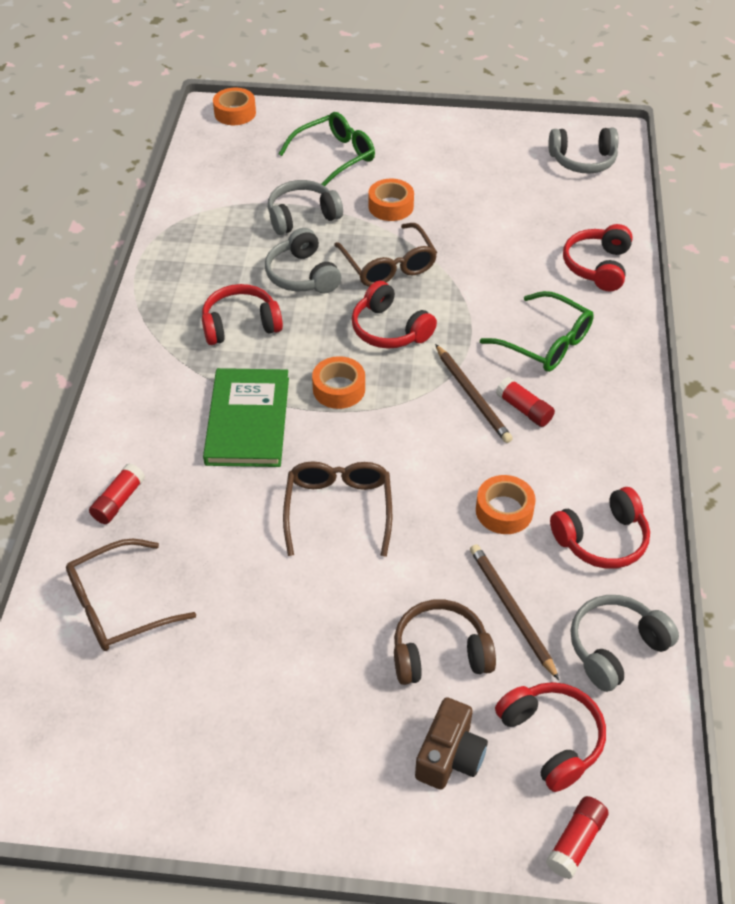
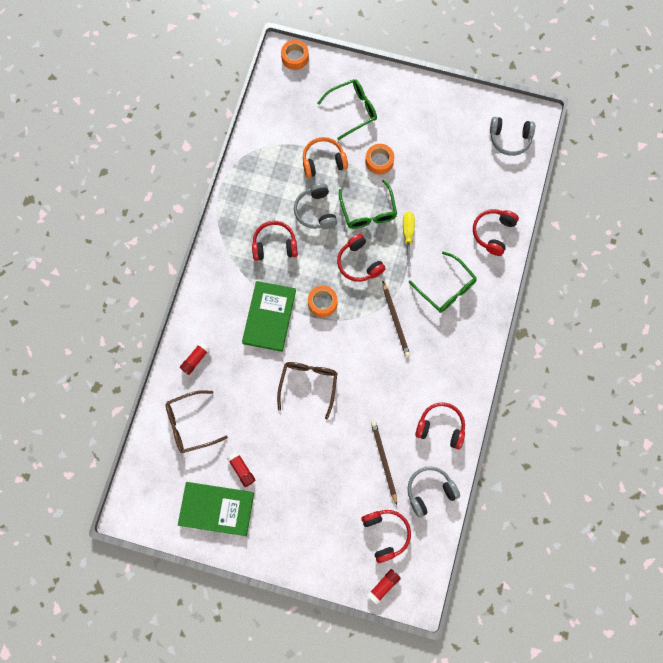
camera: 10 degrees right, 25 degrees up
(189, 749) = (216, 509): none -> green book
(302, 216) = (323, 161): grey headphones -> orange headphones
(388, 265) = (368, 212): brown glasses -> green glasses
(440, 653) = (343, 479): brown headphones -> none
(450, 756) = (336, 534): brown camera -> none
(461, 285) = (408, 234): none -> yellow screwdriver
(504, 511) = (394, 400): orange tape -> none
(524, 409) = (422, 334): red glue stick -> red glue stick (241, 470)
(602, 539) = (441, 427): red headphones -> red headphones turned 150 degrees counterclockwise

